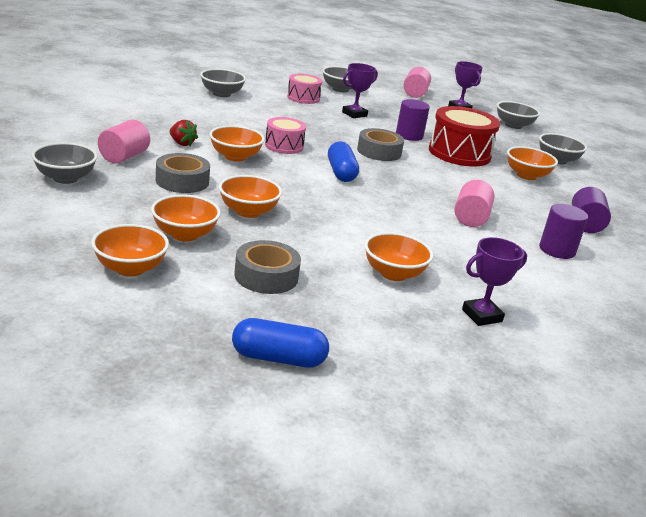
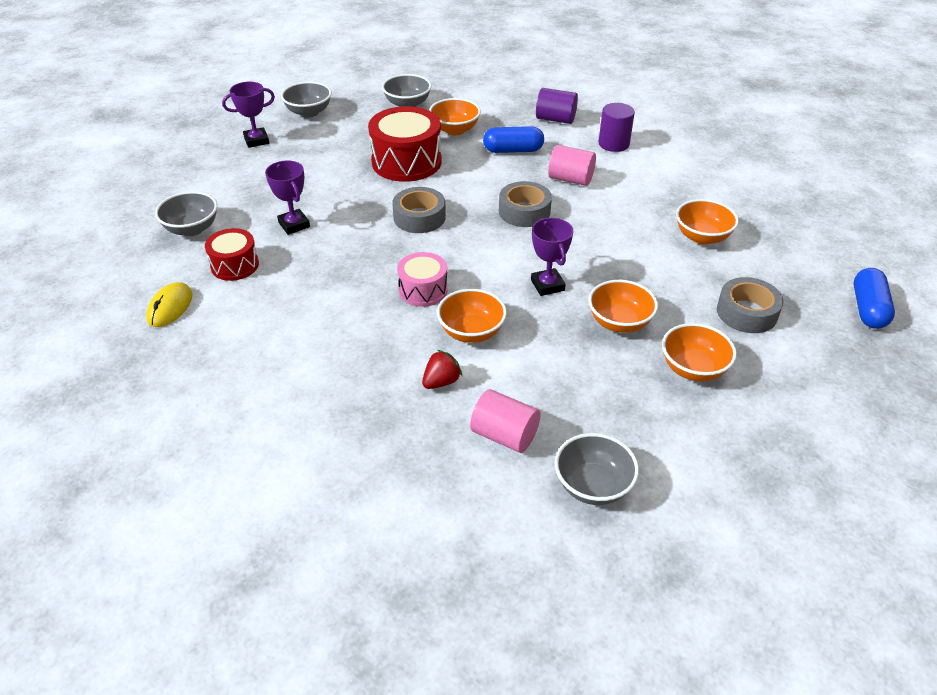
camera: 80 degrees left, 15 degrees up
(130, 268) = (781, 405): orange bowl -> none
(182, 181) = (561, 376): grey tape -> grey tape (524, 211)
(222, 94) = (228, 346): grey bowl -> none
(258, 83) = (170, 307): none -> yellow mouse
(303, 98) = (235, 265): pink drum -> red drum
(341, 173) = (491, 250): blue capsule -> blue capsule (513, 150)
(409, 135) = (361, 190): purple cylinder -> none
(415, 93) = (201, 167): pink cylinder -> none
(482, 315) = (745, 200): purple trophy -> purple trophy (547, 285)

